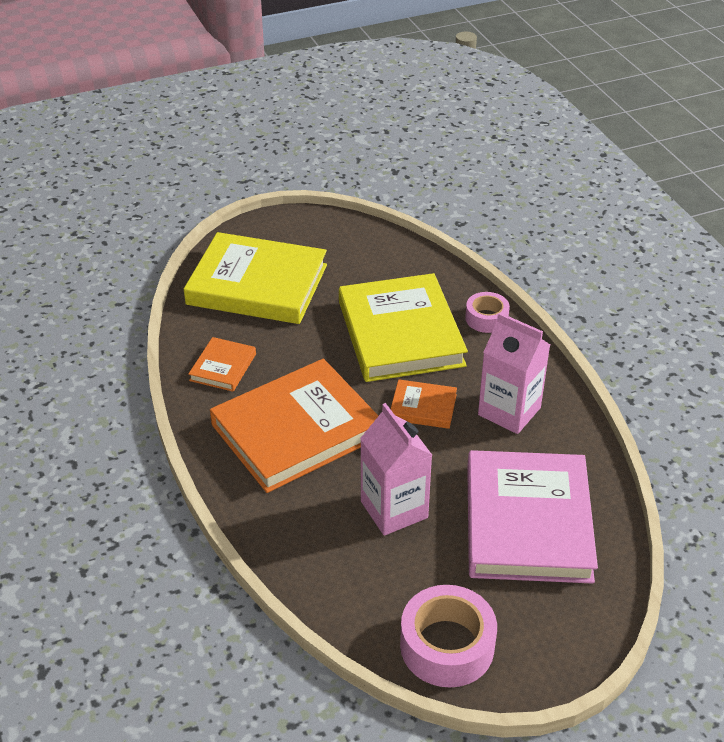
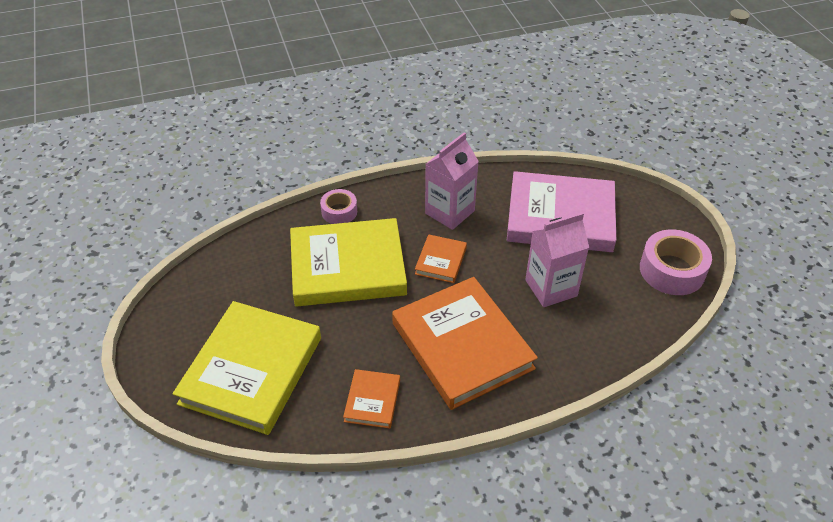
camera: 85 degrees left, 5 degrees up
(223, 367) = (372, 401): orange book -> orange book turned 75 degrees clockwise

